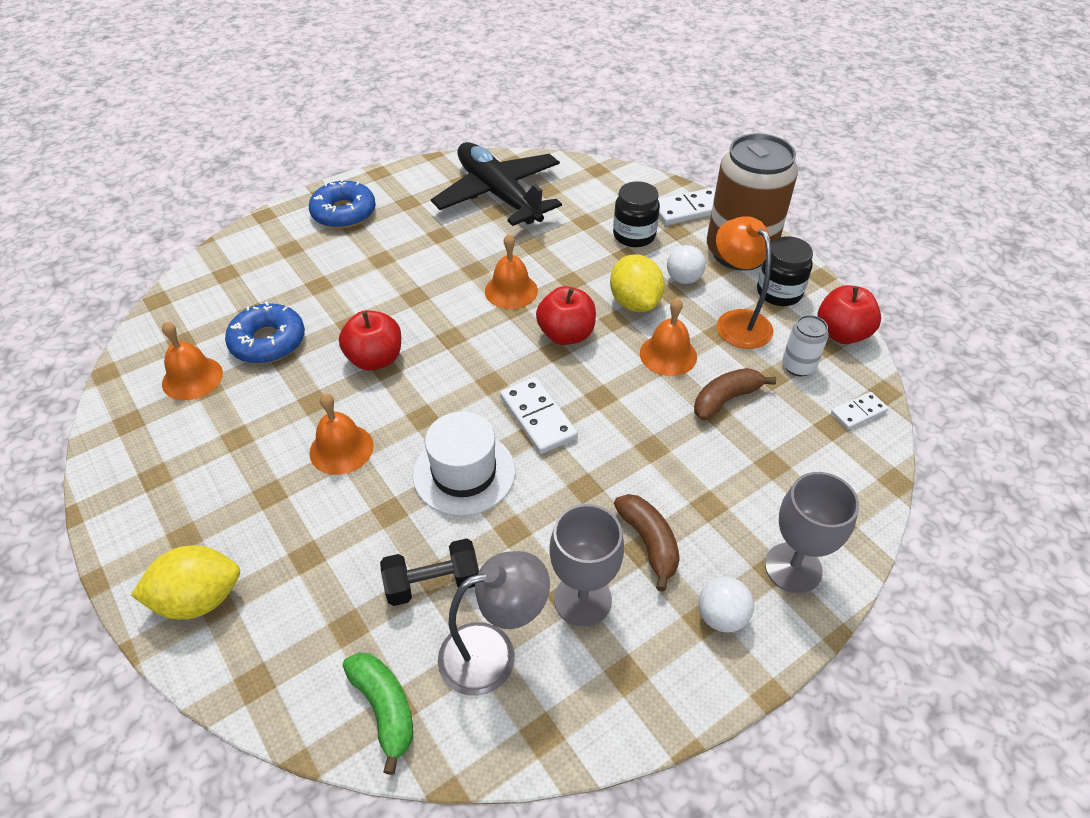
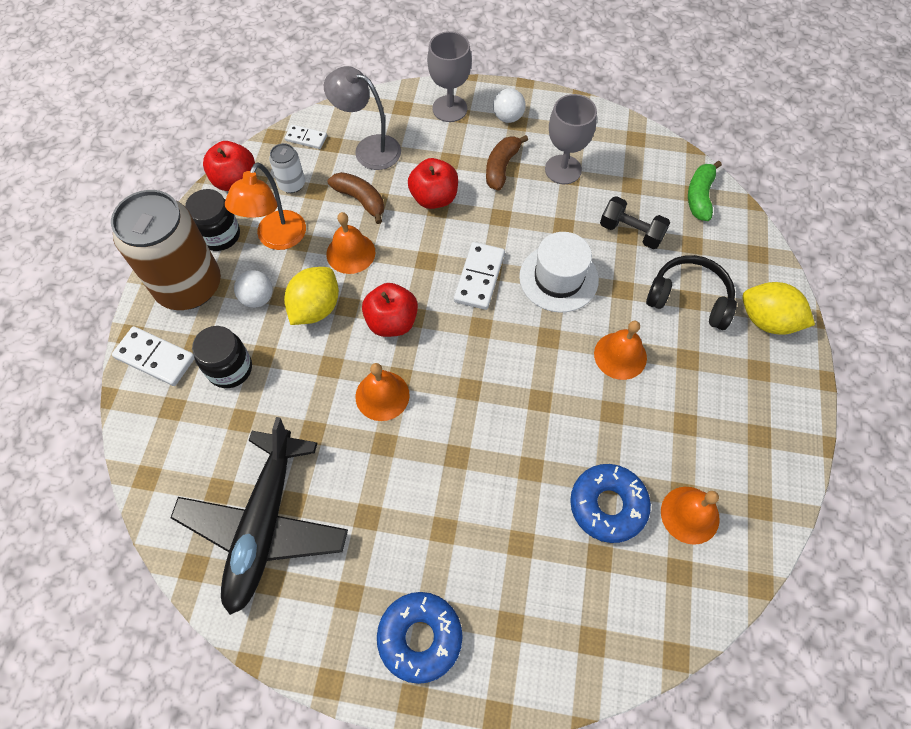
camera: 135 degrees left, 15 degrees up
(308, 556) = (689, 298): none -> black headphones
(375, 359) = (540, 414): red apple -> red apple (434, 198)
(493, 653) = (628, 180): grey lamp -> grey lamp (369, 149)
(726, 399) = (360, 200): brown banana -> brown banana turned 150 degrees counterclockwise

